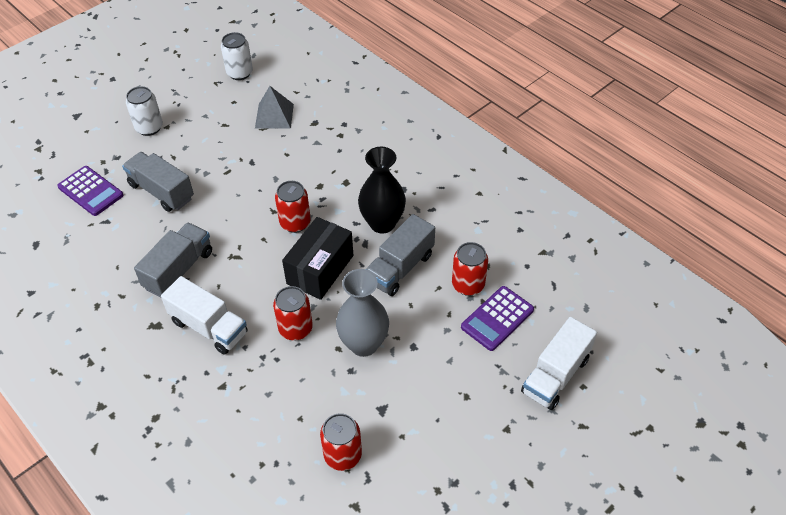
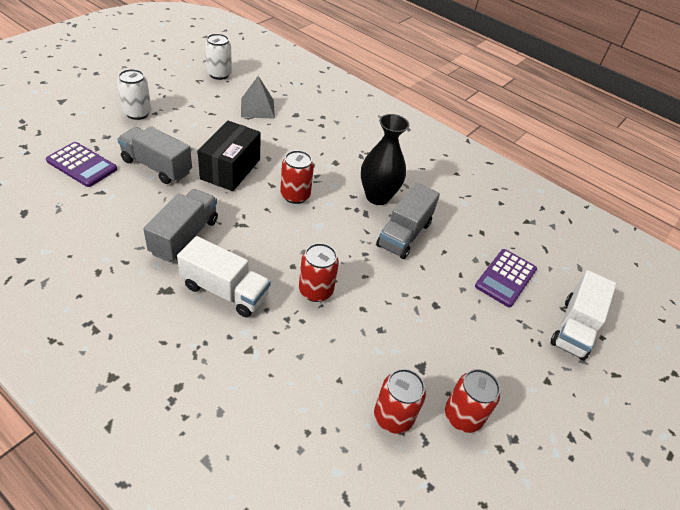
camera: 15 degrees left, 5 degrees down
(320, 269) = (328, 236): black box -> black box (230, 169)
(363, 344) = (387, 304): grey vase -> none
(468, 285) = (470, 249): red can -> red can (463, 416)

